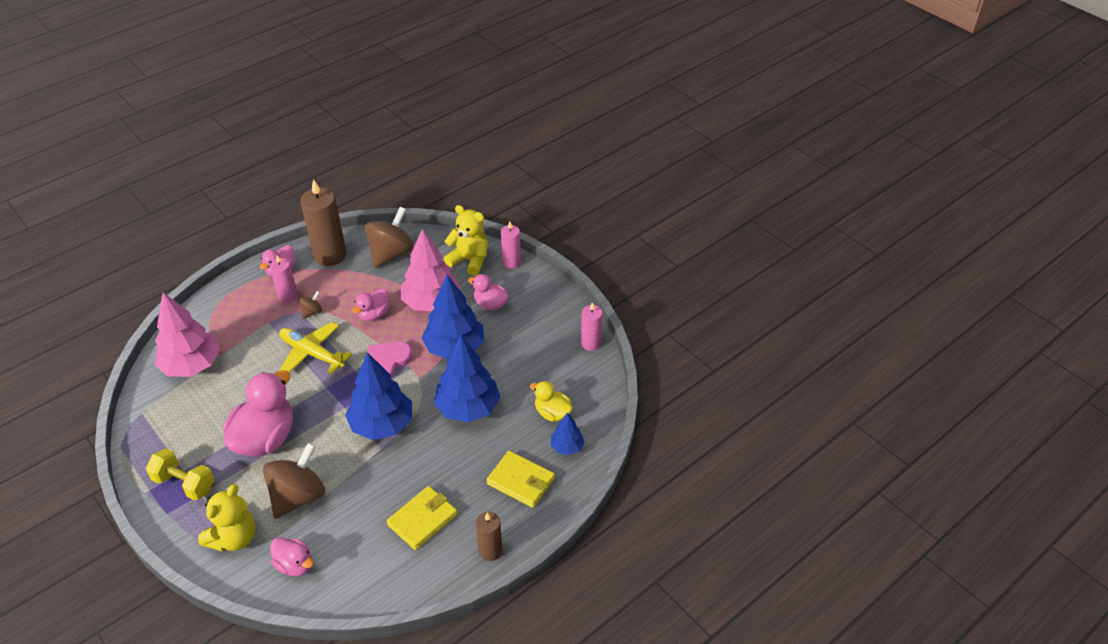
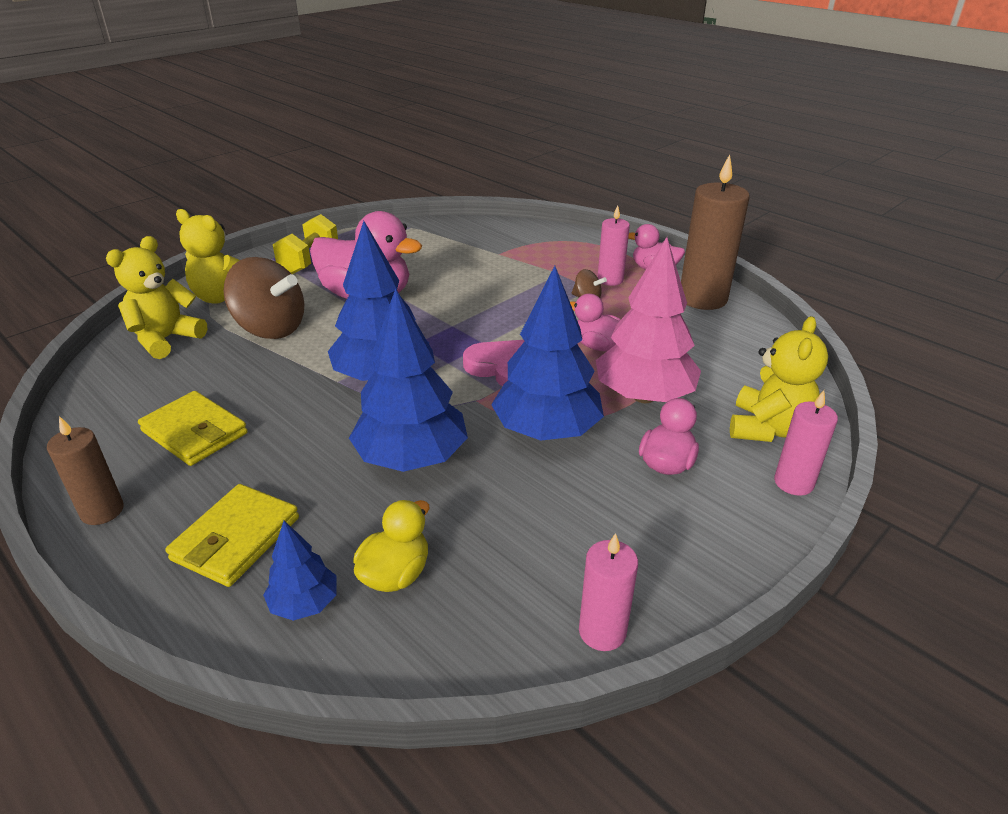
camera: 85 degrees right, 10 degrees down
(192, 365) = (480, 241): pink tree -> none
(295, 565) = (166, 339): pink duck -> yellow teddy bear
(312, 353) = (511, 308): yellow plane -> none
(391, 254) = (735, 347): brown spinning top -> none

